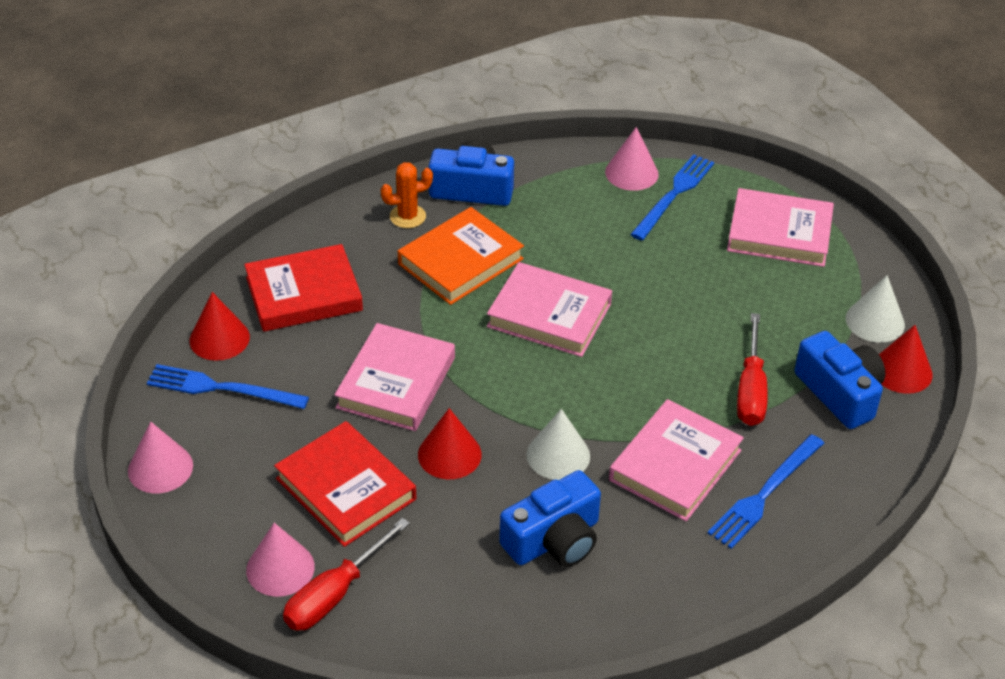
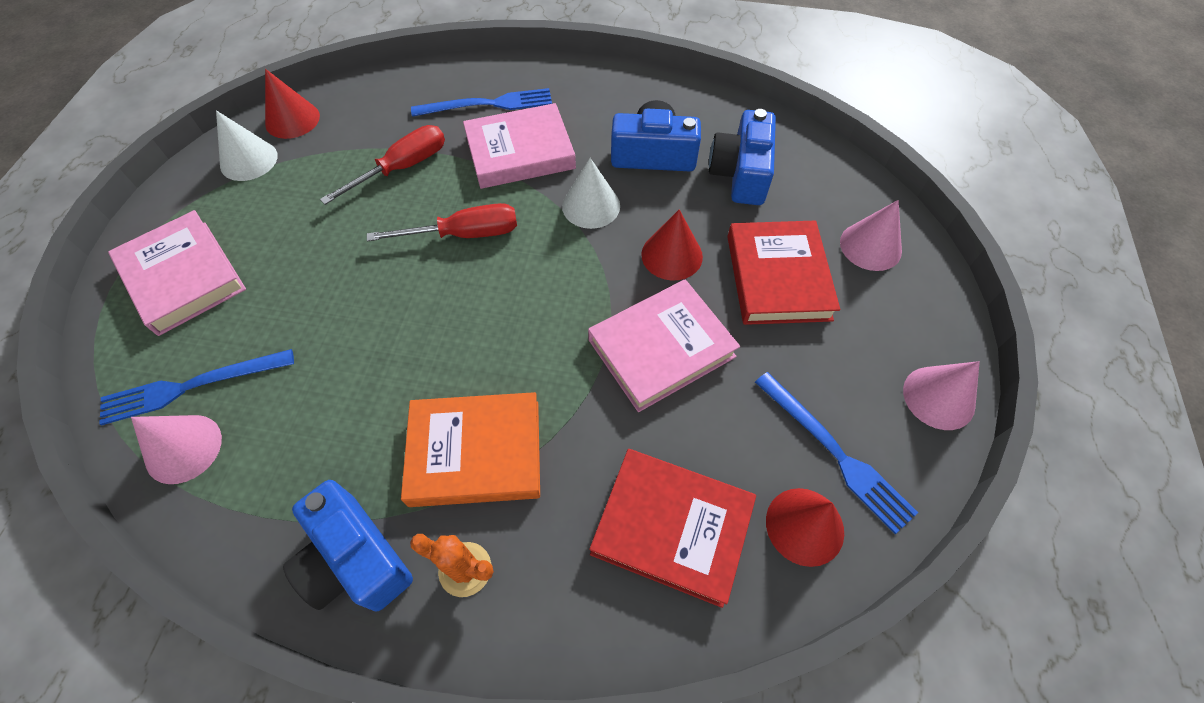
camera: 140 degrees left, 15 degrees up
(335, 594) = (838, 206): red screwdriver -> red screwdriver (464, 234)
(549, 315) = (465, 328): pink book -> none
(840, 393) = (352, 131): blue camera -> blue camera (741, 173)

